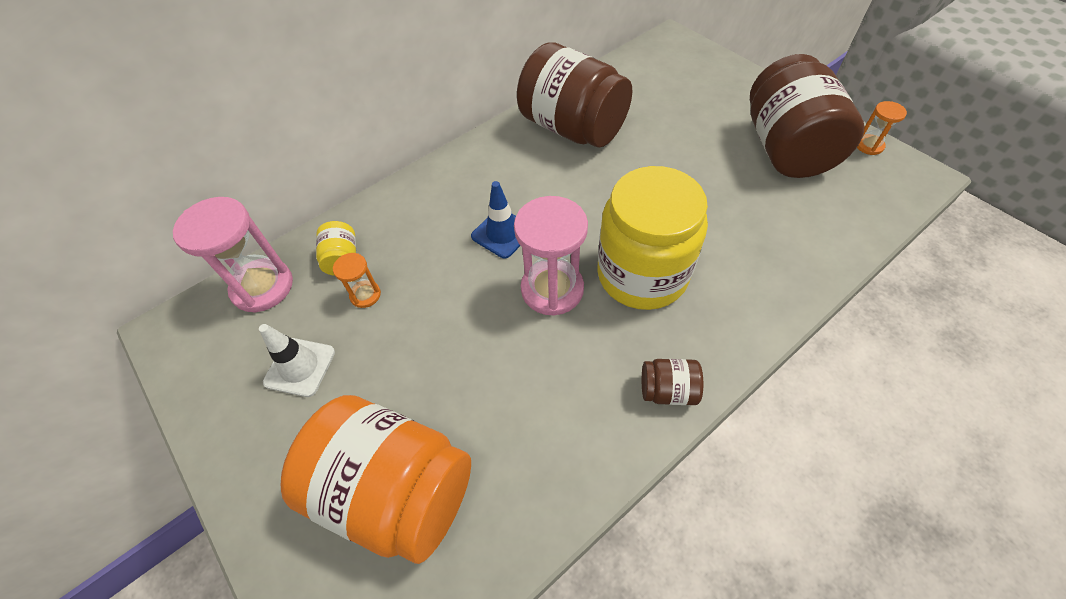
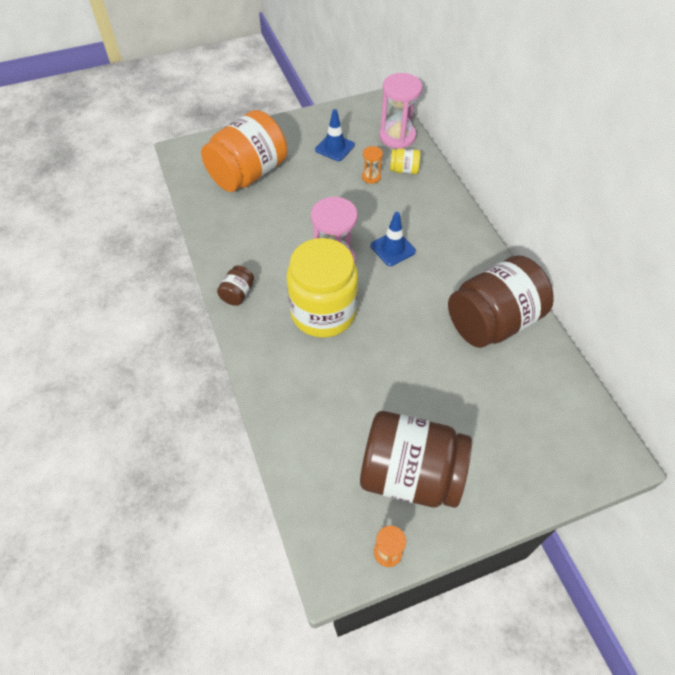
camera: 105 degrees right, 0 degrees up
(300, 367) = (335, 147): white traffic cone -> blue traffic cone

